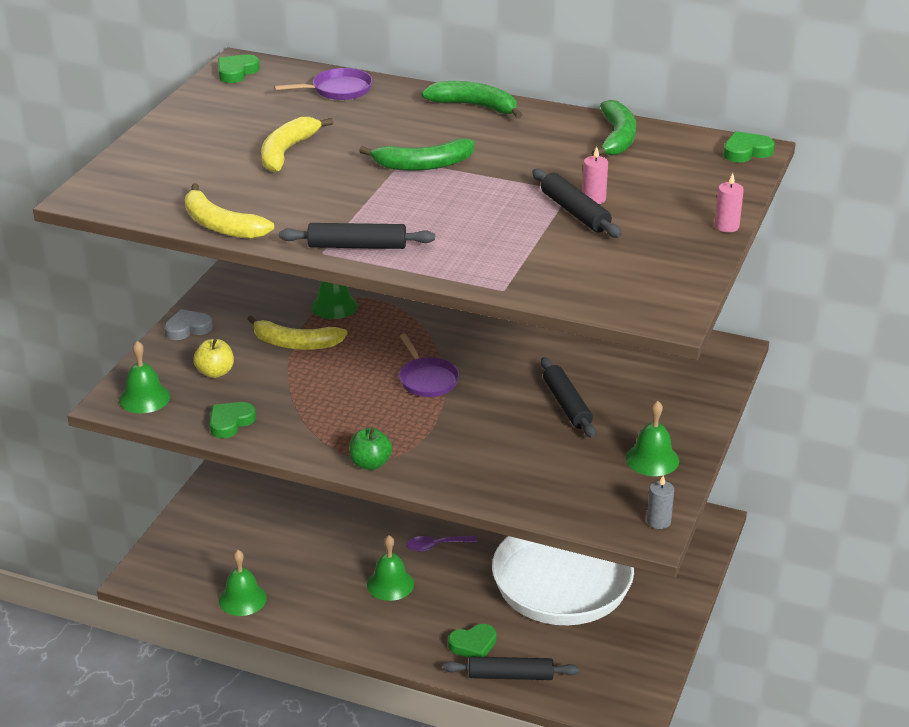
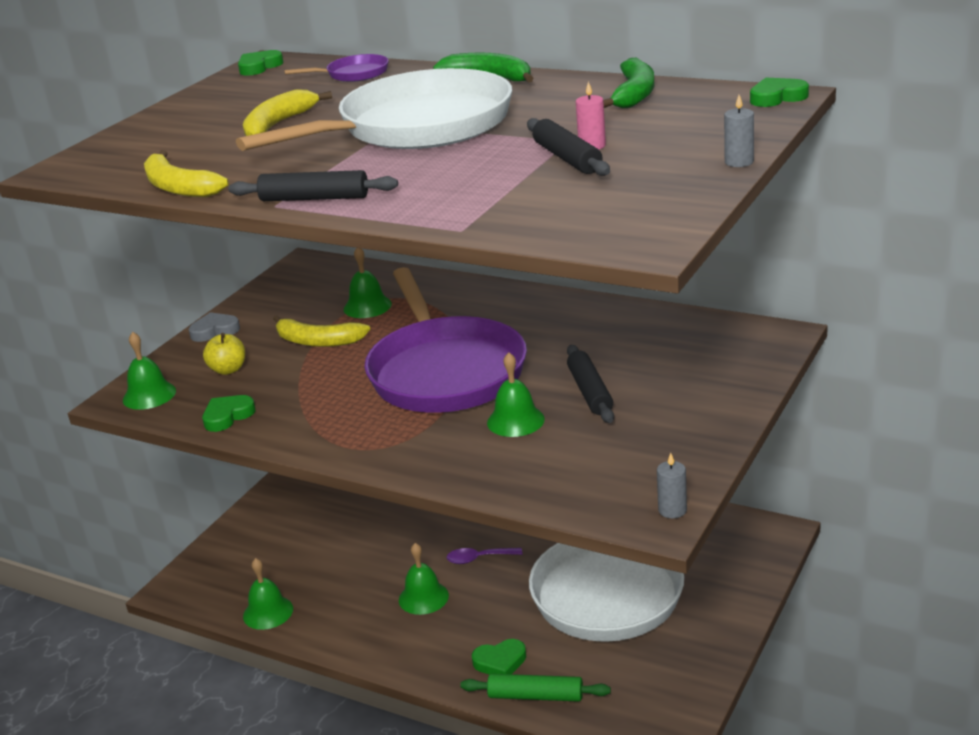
camera: 10 degrees right, 5 degrees down
(370, 463) = (362, 454): green apple -> none
(423, 165) = (416, 127): green banana -> white pan
(427, 379) = (444, 371): purple pan -> purple pan, size x2.46
(510, 675) = (535, 696): black rolling pin -> green rolling pin
(652, 459) = (676, 445): green bell -> green bell (515, 421)
(726, 226) = (739, 162): pink candle -> grey candle

